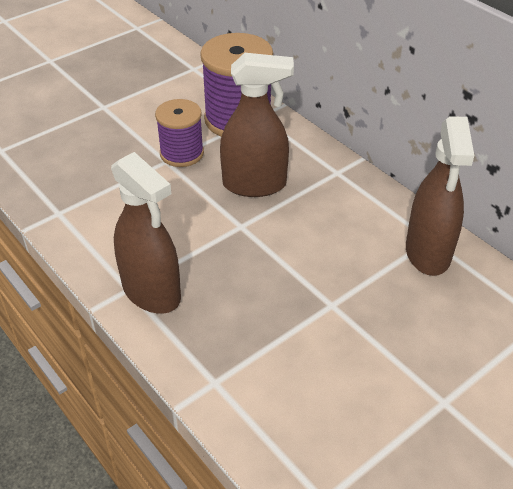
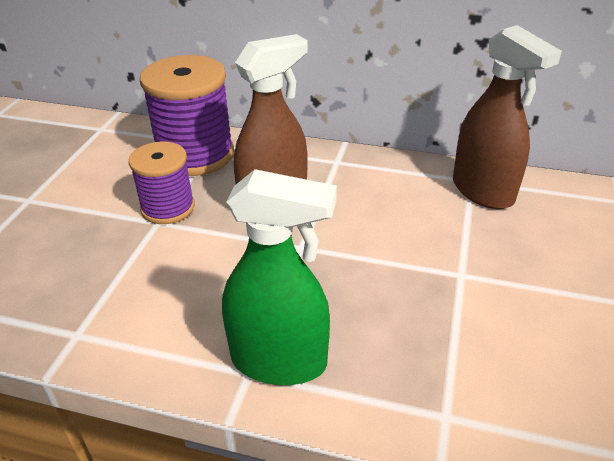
camera: 35 degrees left, 5 degrees down
(152, 292) = (279, 361): brown spray bottle -> green spray bottle

